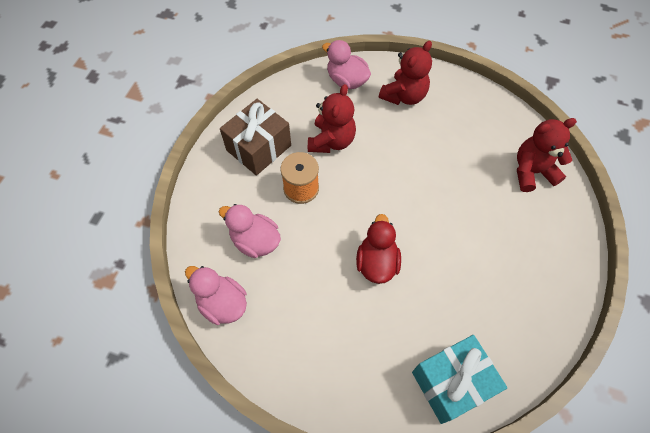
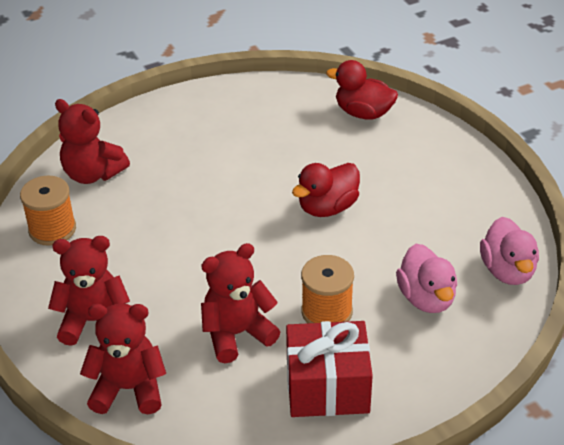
camera: 135 degrees left, 20 degrees down
(258, 148) = (327, 387): brown gift -> red gift
(346, 80) = (128, 389): pink duck -> red teddy bear
(451, 383) = (363, 113): turquoise gift -> red duck
(495, 123) = (52, 229): none -> orange spool

